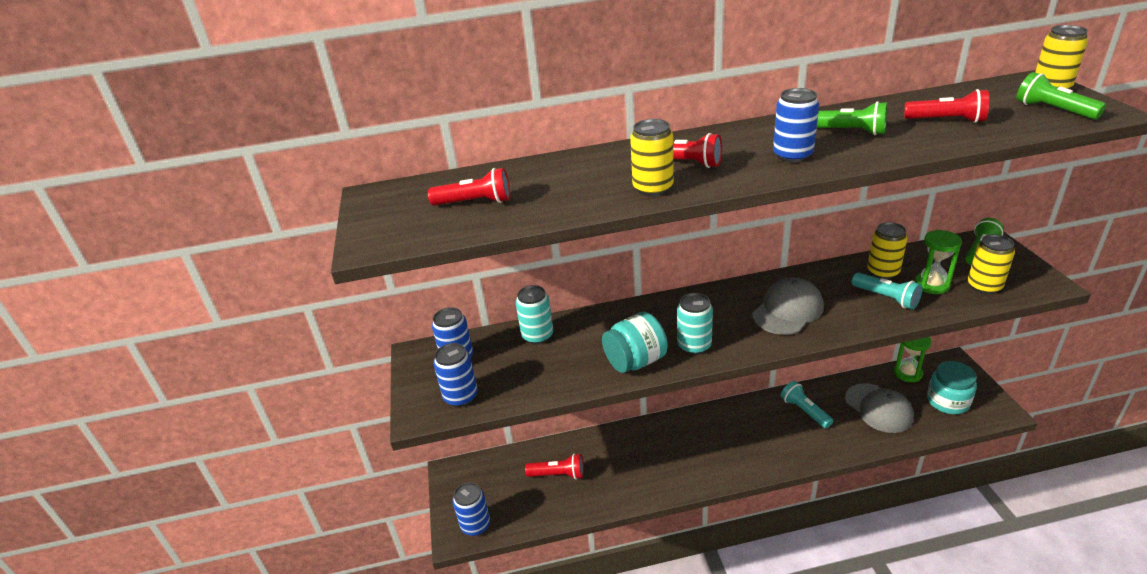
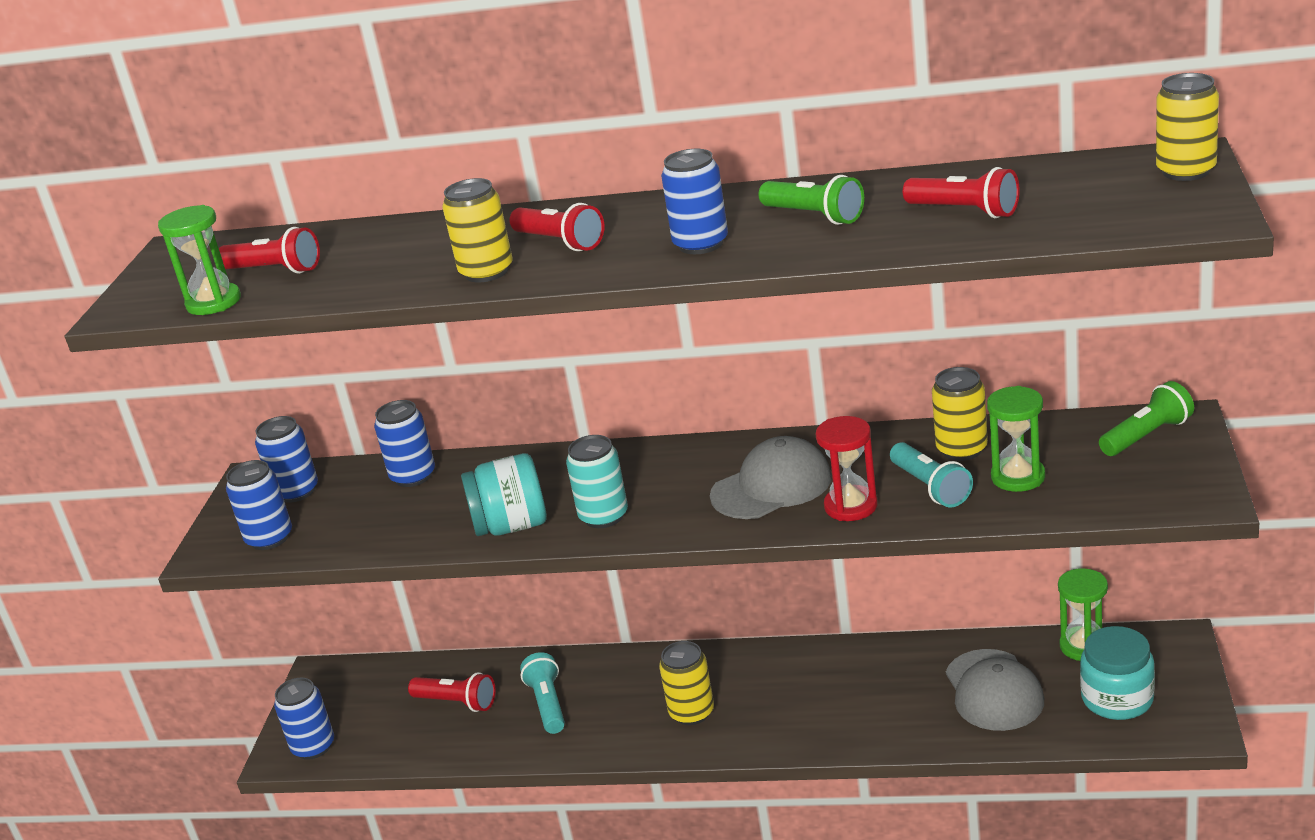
camera: 20 degrees right, 5 degrees down
(446, 231) = (214, 302): none -> green hourglass
(537, 336) = (413, 476): turquoise can -> blue can
(804, 411) = (871, 676): turquoise flashlight -> turquoise flashlight (548, 704)
(849, 316) = (851, 506): none -> red hourglass
(984, 286) = (1097, 489): yellow can -> yellow can (691, 712)
(1053, 110) = (1134, 208): green flashlight -> none

